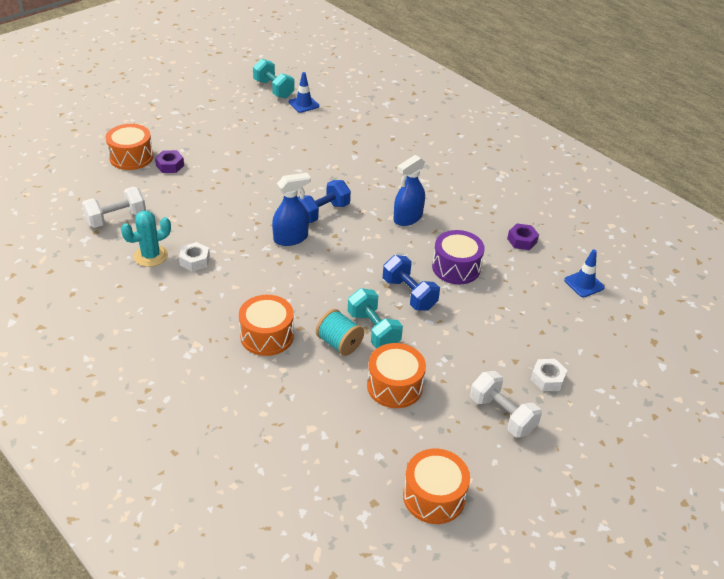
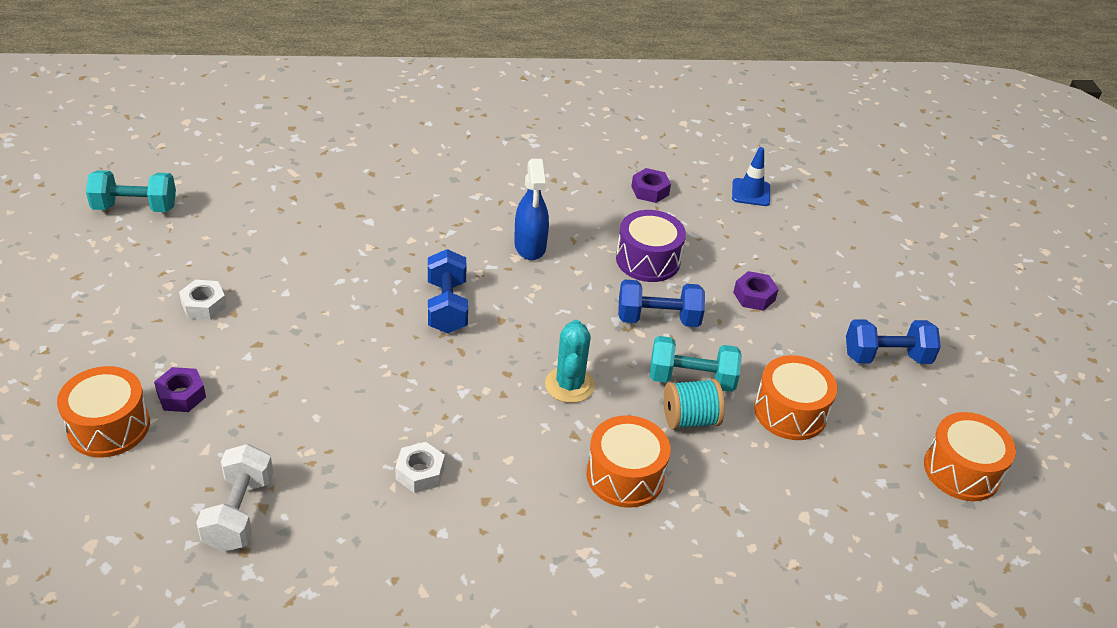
camera: 55 degrees left, 0 degrees up
(151, 256) = (364, 514): turquoise cactus -> turquoise cactus (569, 385)
(291, 238) = (467, 360): blue spray bottle -> none
(303, 104) = (206, 201): blue traffic cone -> none
(482, 327) = (754, 296): none -> purple nut
(502, 415) = (886, 357): white dumbbell -> blue dumbbell
(547, 379) = (860, 297): white nut -> white nut (204, 305)

